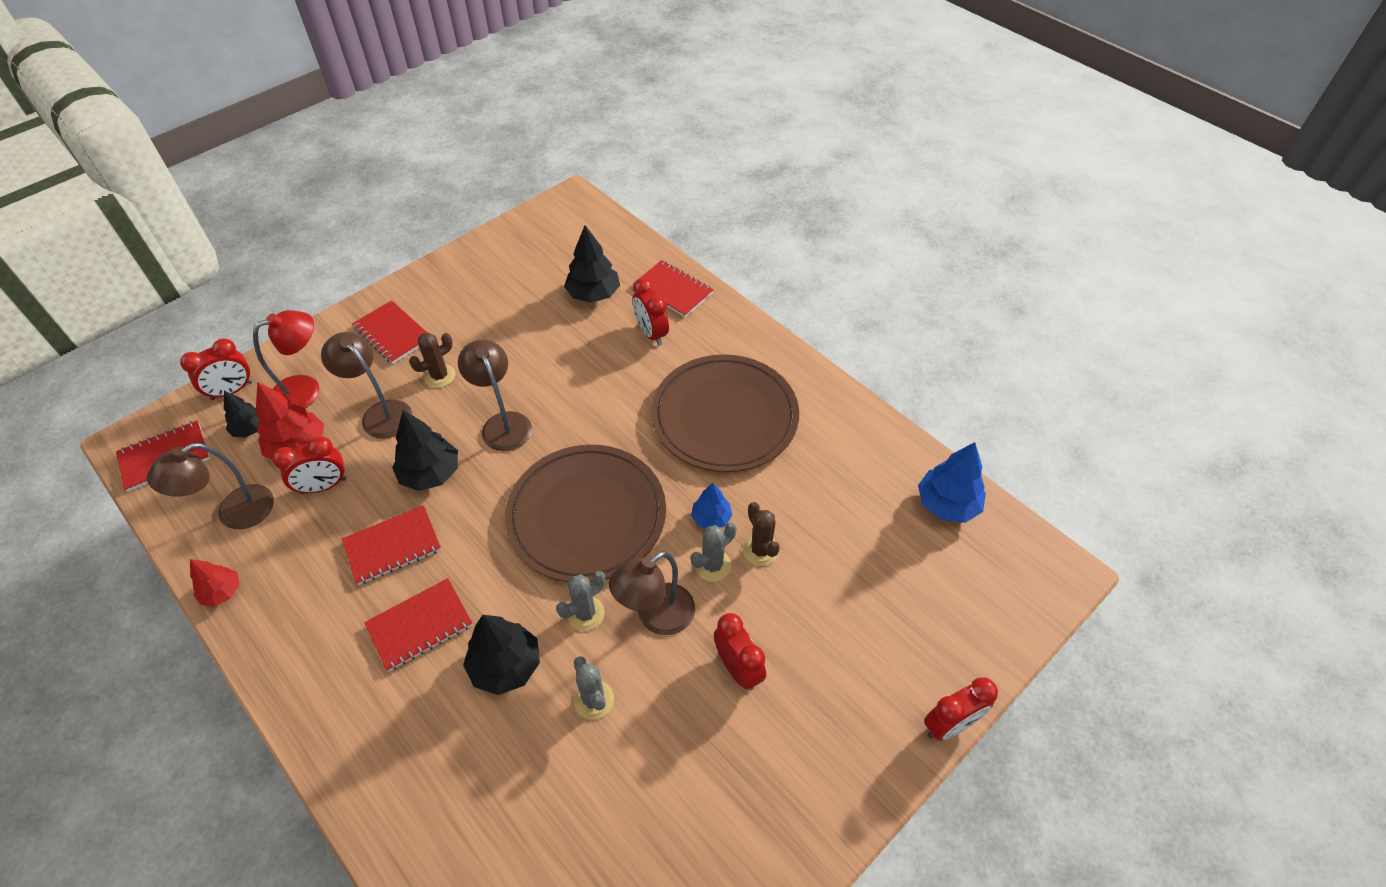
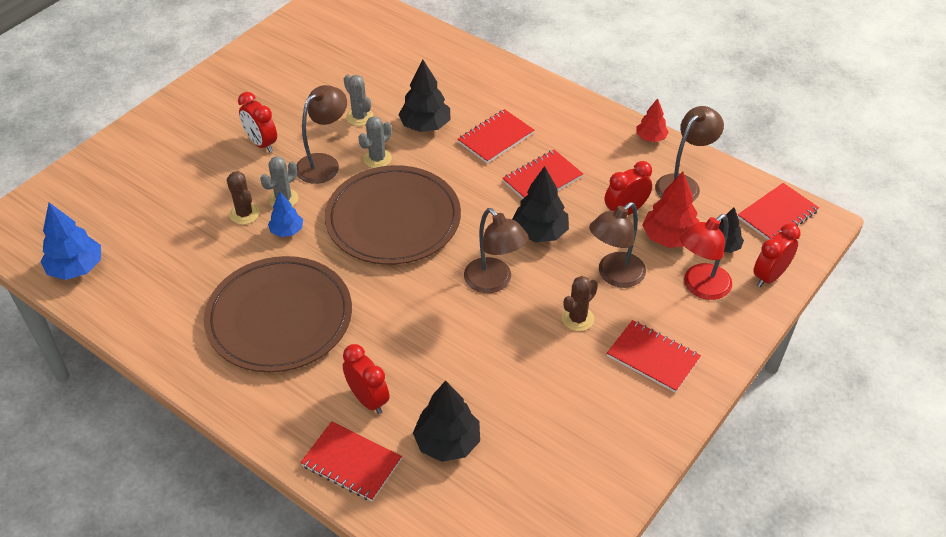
camera: 170 degrees right, 5 degrees down
(380, 413) = (614, 276): brown lamp -> brown lamp turned 105 degrees clockwise
(949, 724) = (116, 134): red clock -> none

